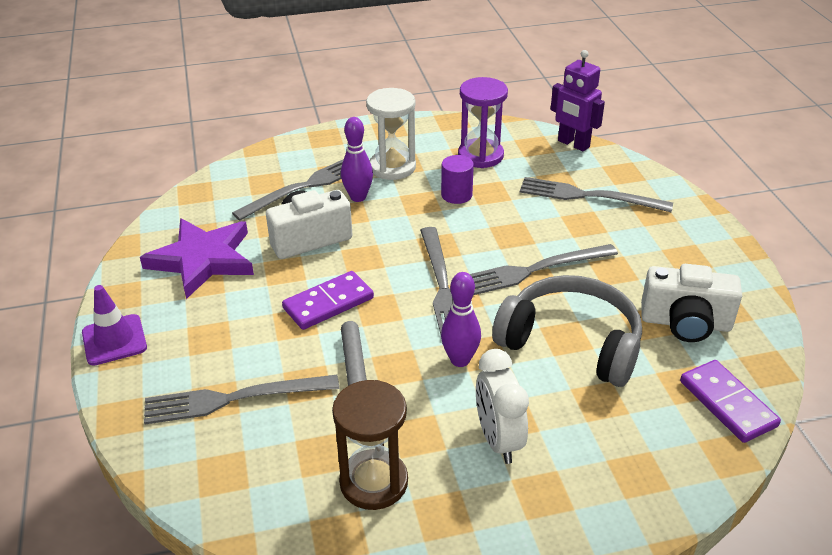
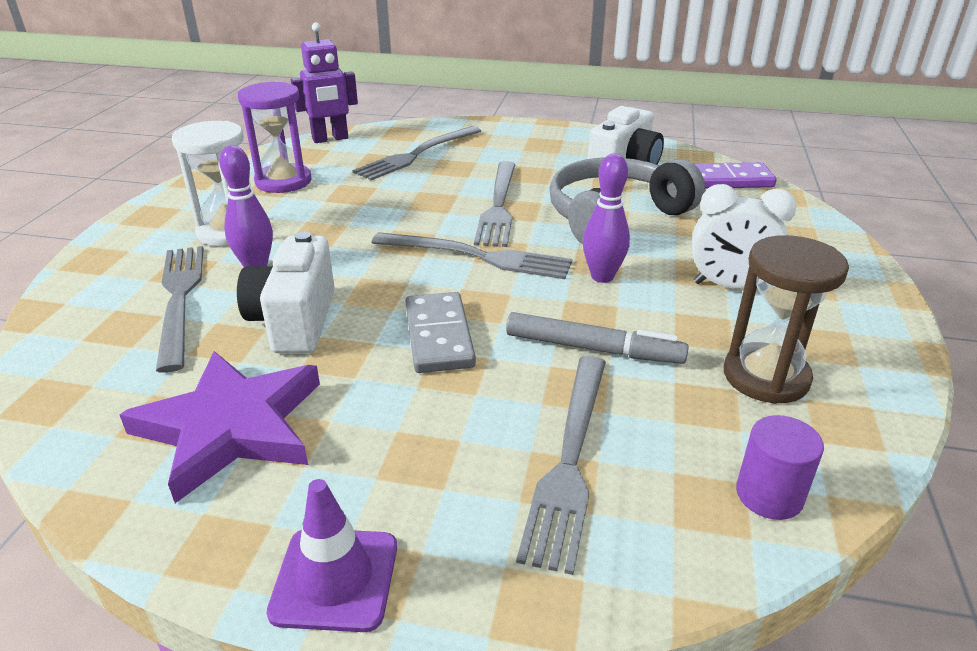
camera: 65 degrees left, 5 degrees down
(328, 303) = (439, 336): purple domino -> grey domino
(456, 195) = (333, 210): purple cylinder -> purple cylinder (769, 495)

